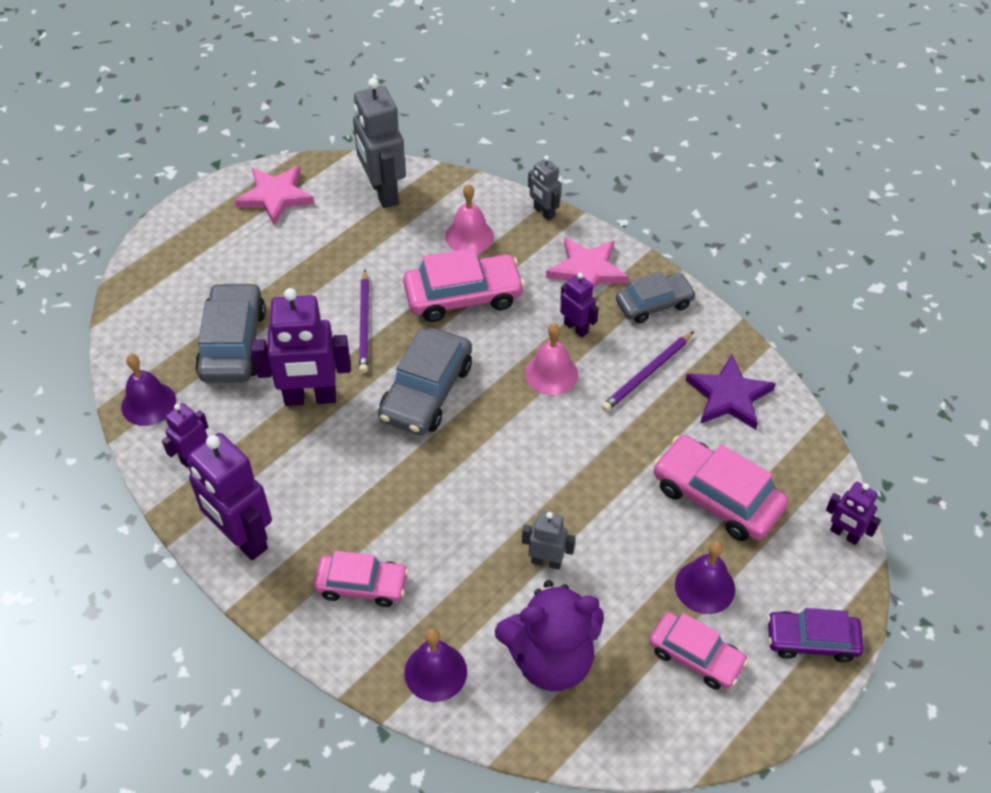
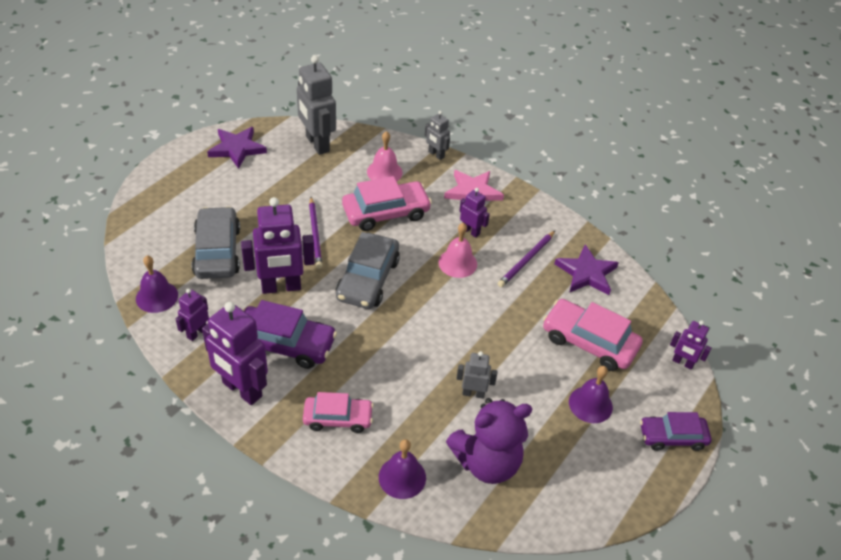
camera: 10 degrees left, 5 degrees down
(275, 196) = (237, 149): pink star -> purple star
(306, 478) = (285, 344): none -> purple car
(654, 304) = (524, 213): grey car -> none
(695, 656) = (592, 453): pink car -> none

